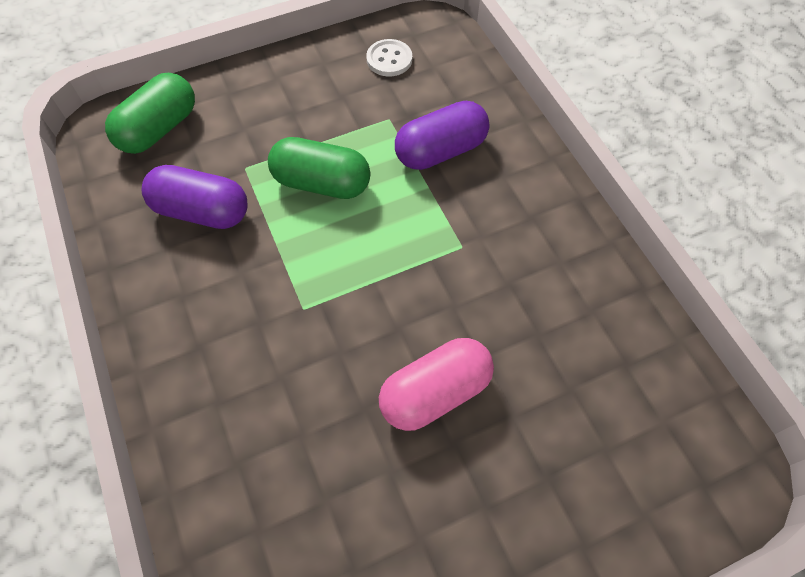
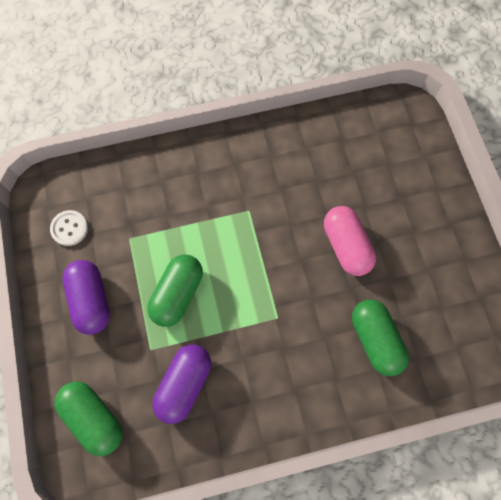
camera: 80 degrees left, 10 degrees up
(283, 456) = (375, 339): none -> green capsule
(441, 151) = (168, 208): purple capsule -> purple capsule (91, 300)

